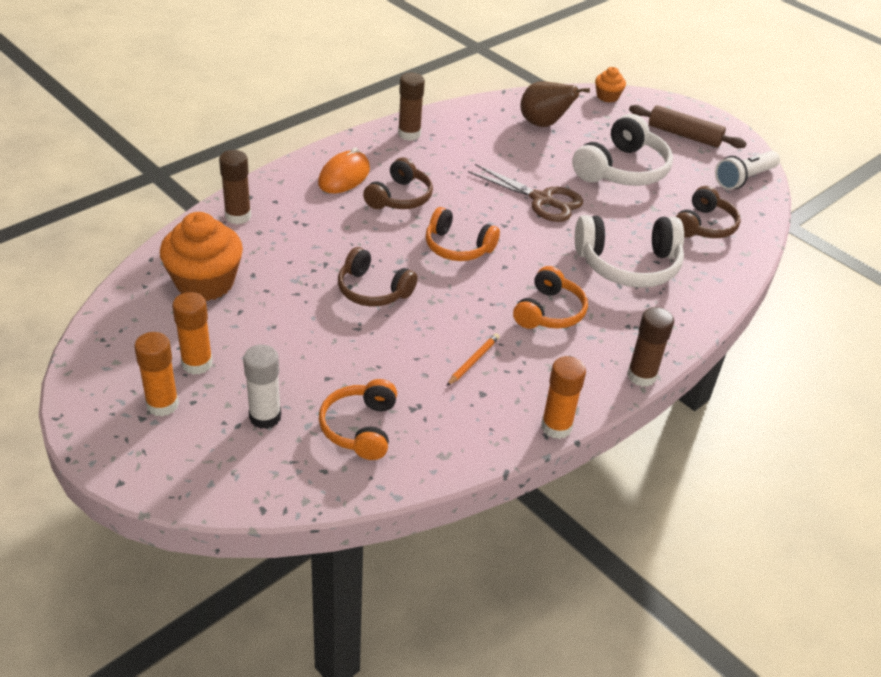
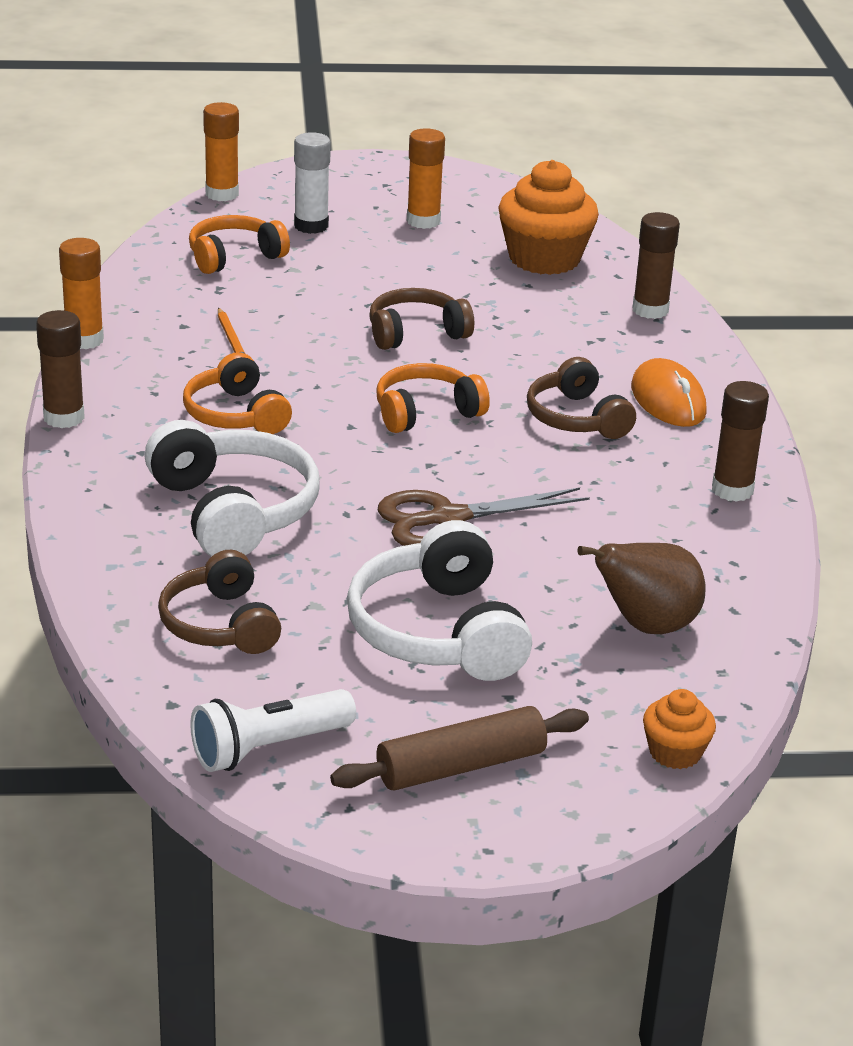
camera: 130 degrees right, 10 degrees down
(162, 404) = (390, 195): orange glue stick -> orange glue stick (222, 194)
(360, 428) = (234, 257): orange headphones -> orange headphones turned 75 degrees counterclockwise
(628, 265) = (234, 511): white headphones -> white headphones turned 120 degrees clockwise
(744, 179) = (268, 748): white flashlight -> white flashlight turned 120 degrees counterclockwise

